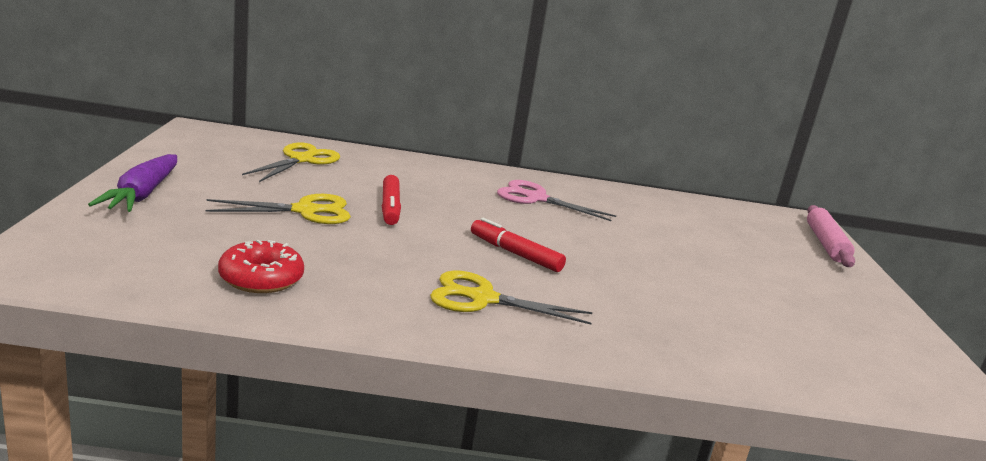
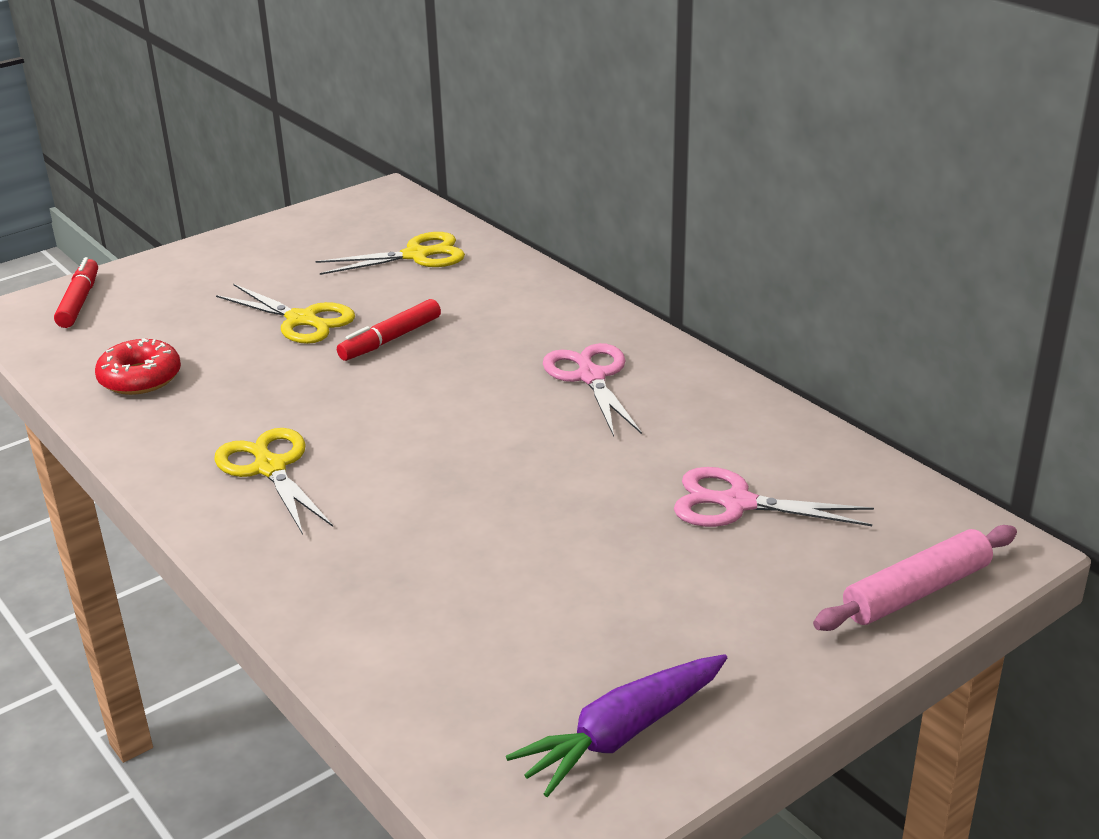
camera: 55 degrees right, 10 degrees up
(142, 194) = (203, 265): purple carrot -> purple carrot (622, 734)
(515, 253) = (406, 435): red marker -> red marker (79, 301)
(709, 233) = (736, 503): none -> pink scissors

